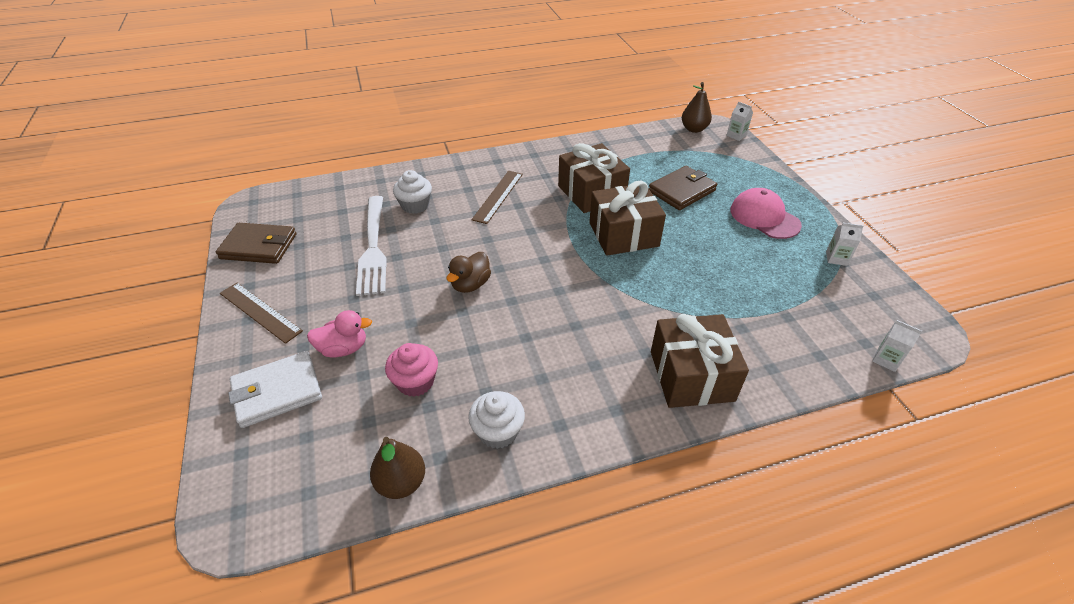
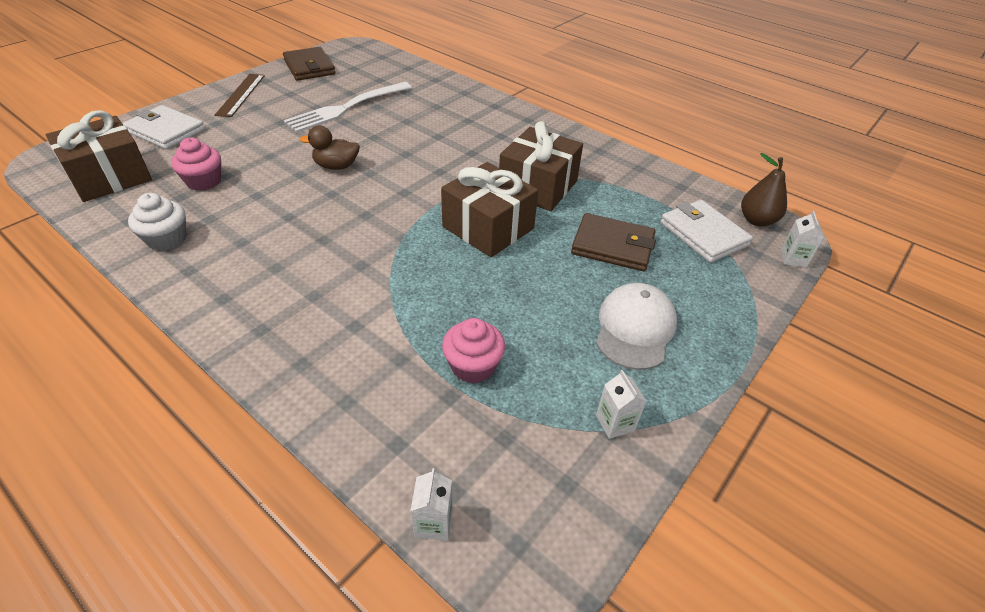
camera: 55 degrees right, 0 degrees up
(343, 348) = (223, 139): pink duck -> none
(401, 482) = (98, 212): brown pear -> none
(415, 205) = (418, 105): white cupcake -> none
(498, 196) = (473, 138): brown ruler -> none
(691, 376) = (297, 338): brown gift -> brown gift (110, 177)
(694, 153) = (703, 234): none -> white wallet
(764, 217) = (635, 328): pink cap -> white cap
(765, 296) = (473, 366): none -> pink cupcake

